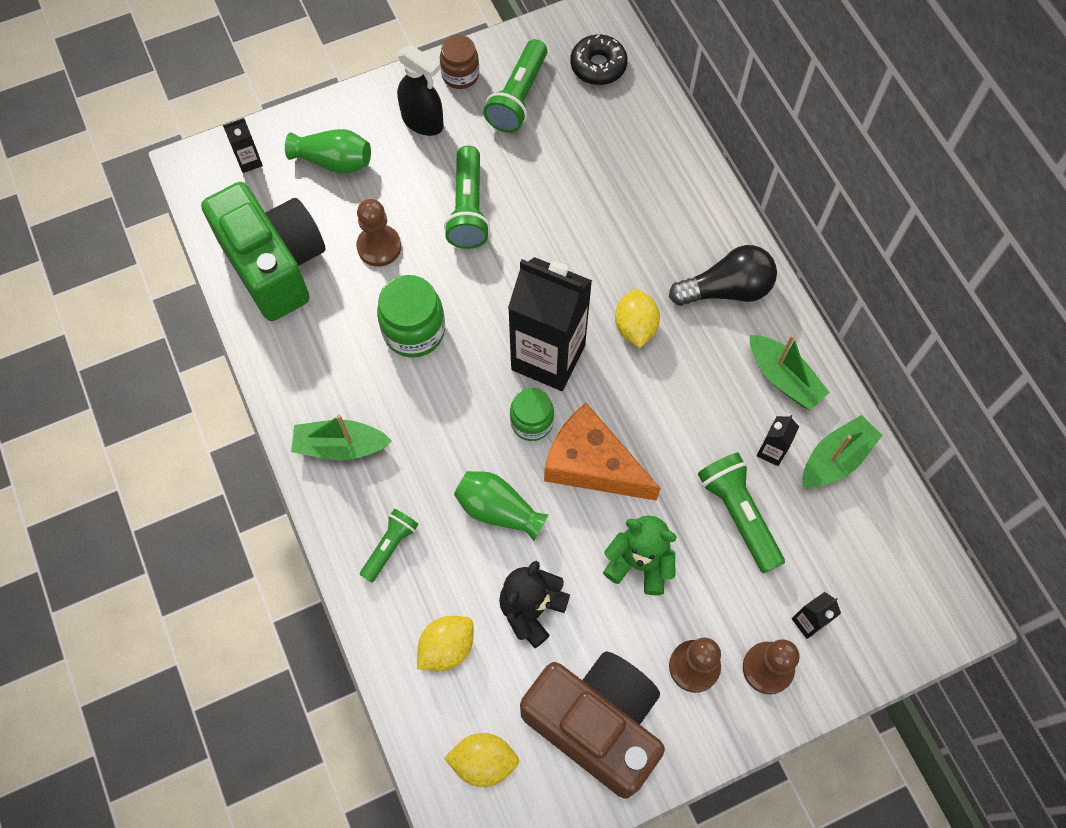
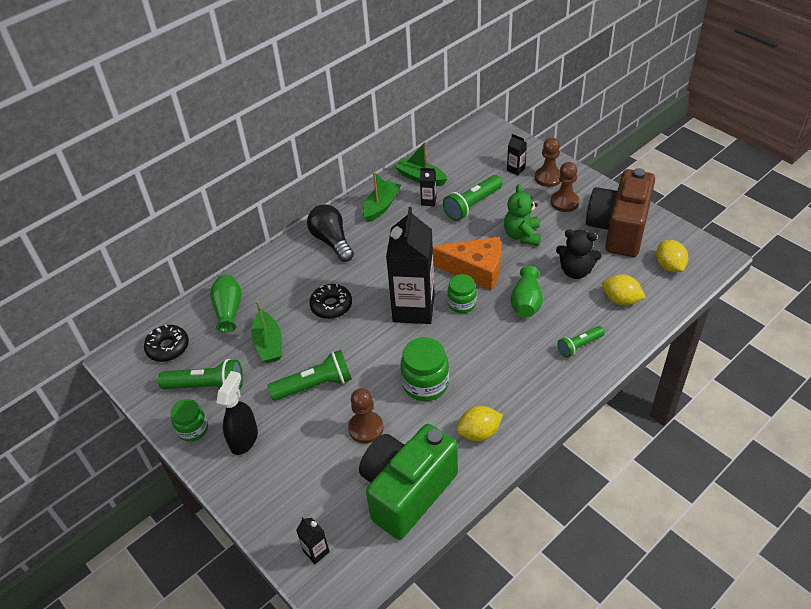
camera: 105 degrees left, 20 degrees down
(334, 161) = (298, 487): green vase -> green vase (228, 310)
(340, 446) = (529, 395): green boat -> green boat (268, 344)
(390, 546) = (579, 346): green flashlight -> green flashlight turned 45 degrees counterclockwise
(460, 75) = (193, 429): brown jar -> green jar
(592, 464) = (474, 269): orange cheese -> orange cheese turned 90 degrees counterclockwise
(595, 258) = (331, 306): none -> black donut
(635, 327) = (374, 274): yellow lemon -> yellow lemon (479, 433)

